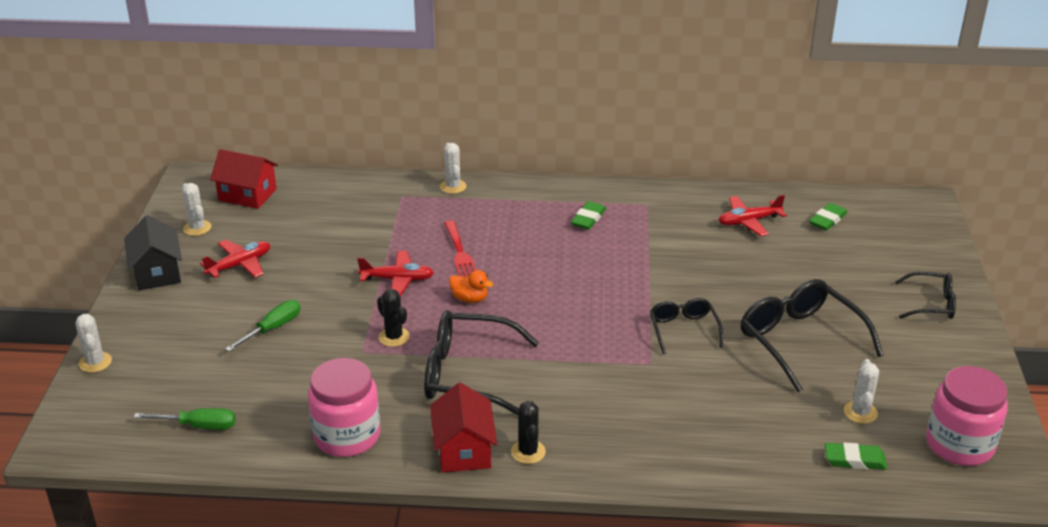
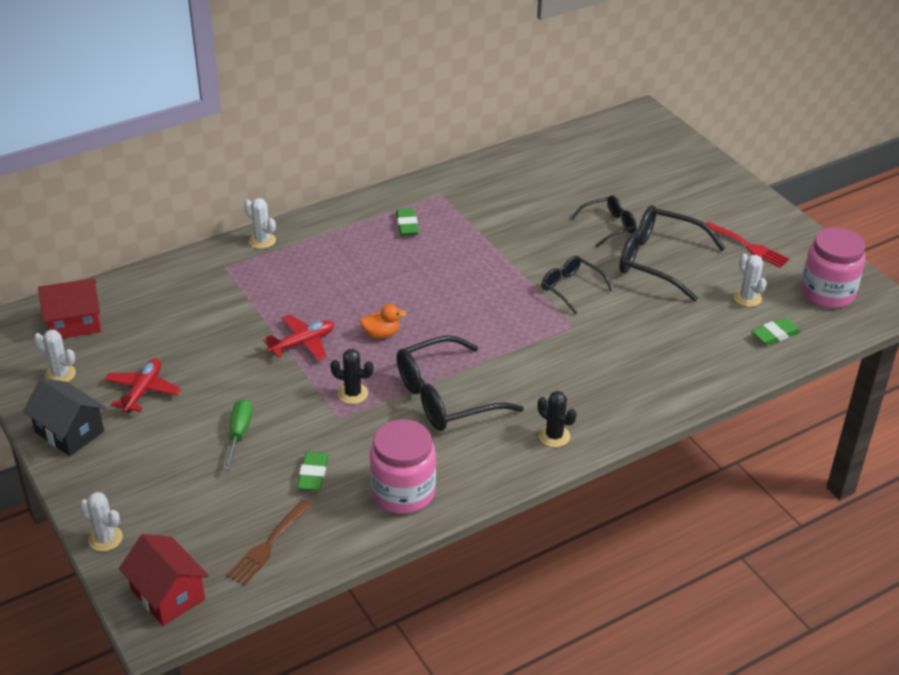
camera: 35 degrees left, 5 degrees up
(199, 426) = (268, 545): green screwdriver -> brown fork
(460, 253) = (332, 298): red fork -> red fork (749, 246)
(464, 450) = (505, 458): red house -> red house (168, 594)
(749, 221) = (533, 178): red plane -> none
(827, 220) = (588, 155): green eraser -> green eraser (313, 474)
(931, 304) = (718, 195): black glasses -> black glasses (609, 226)

